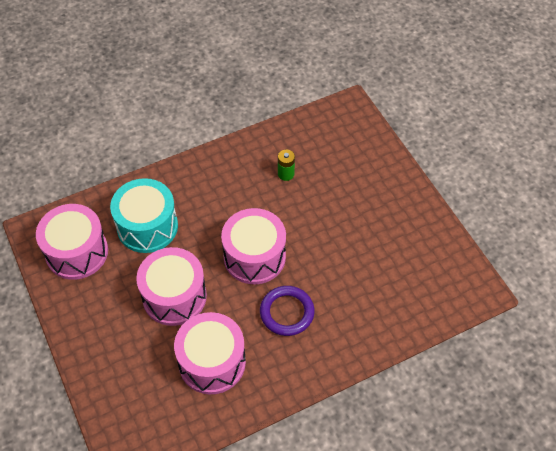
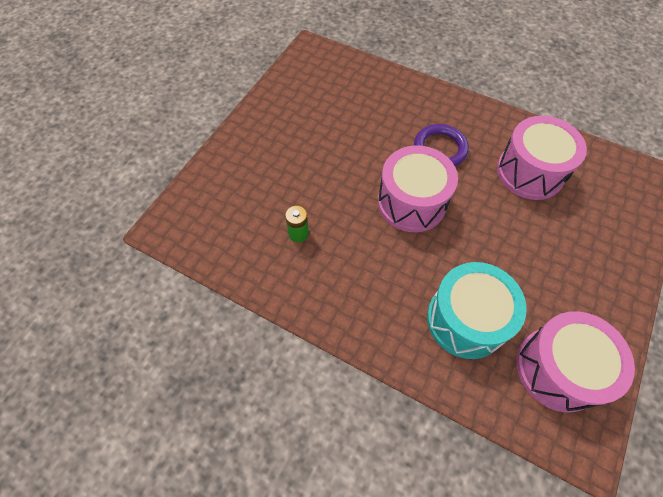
camera: 125 degrees left, 5 degrees up
(174, 296) = (508, 239): pink drum -> none

